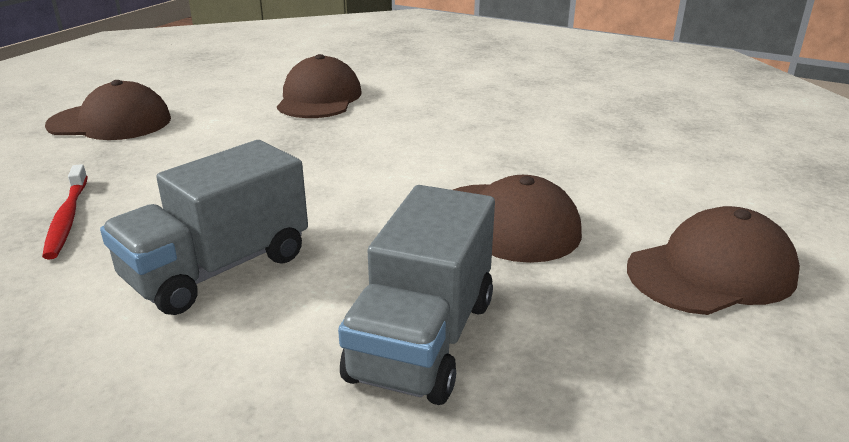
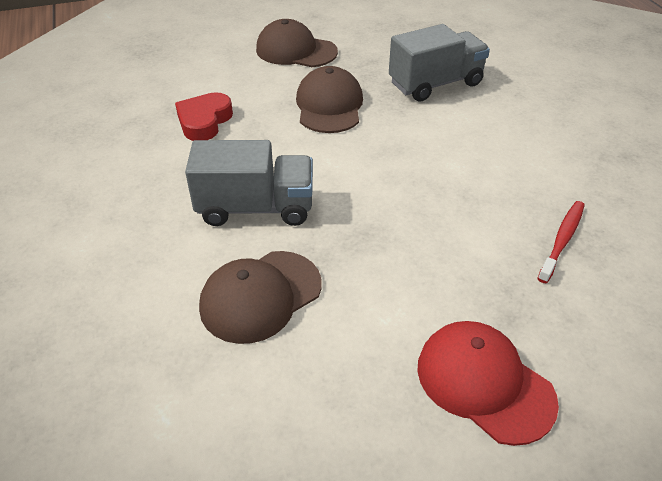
camera: 135 degrees left, 15 degrees up
(110, 122) = (484, 383): brown cap -> red cap
(218, 269) = (491, 153): grey truck -> grey truck (256, 208)
(584, 150) = (204, 121): none -> red heart

